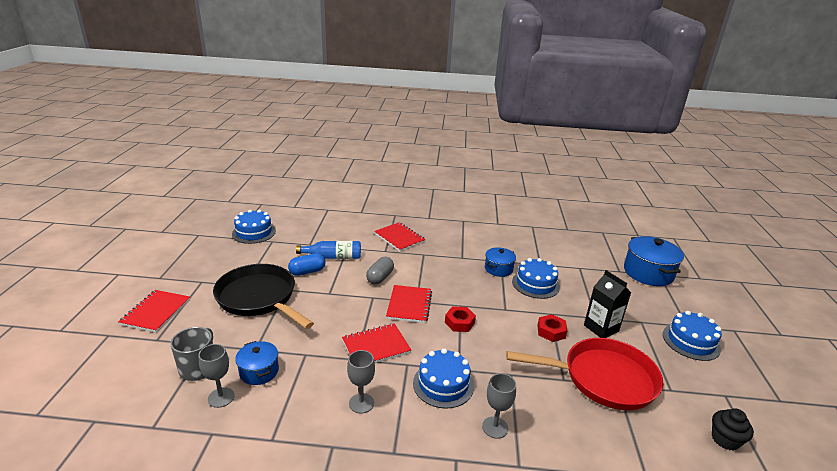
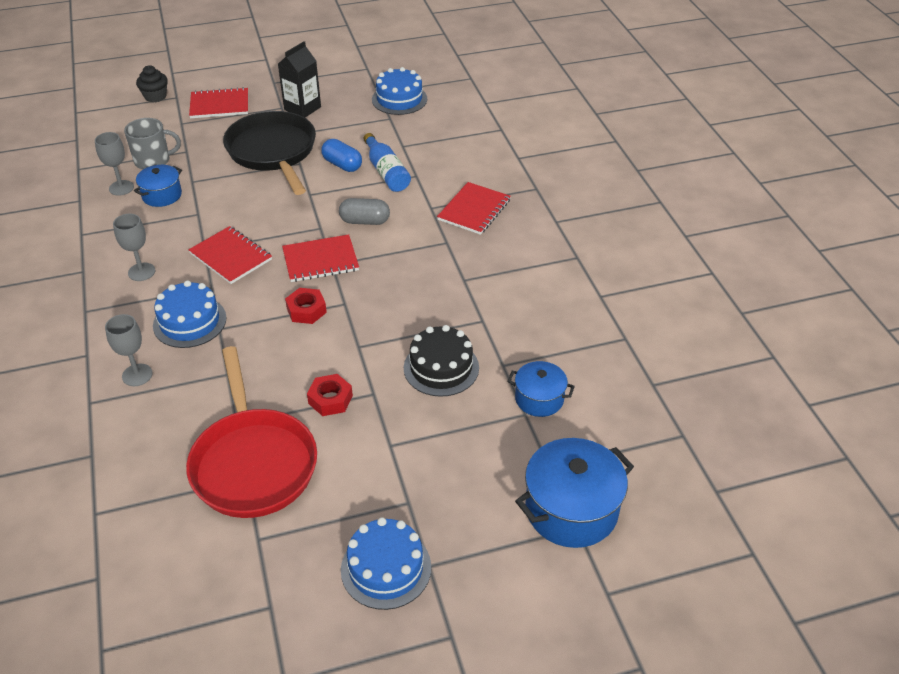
camera: 70 degrees right, 15 degrees up
(259, 298) = (273, 152): black pan -> black pan turned 45 degrees counterclockwise
(498, 269) = (457, 322): blue pot -> blue pot (539, 399)
(535, 284) = (441, 368): blue cake -> black cake
(601, 328) = (366, 453): black carton -> black carton (302, 108)
(725, 439) = (179, 598): black cupcake -> black cupcake (155, 96)

